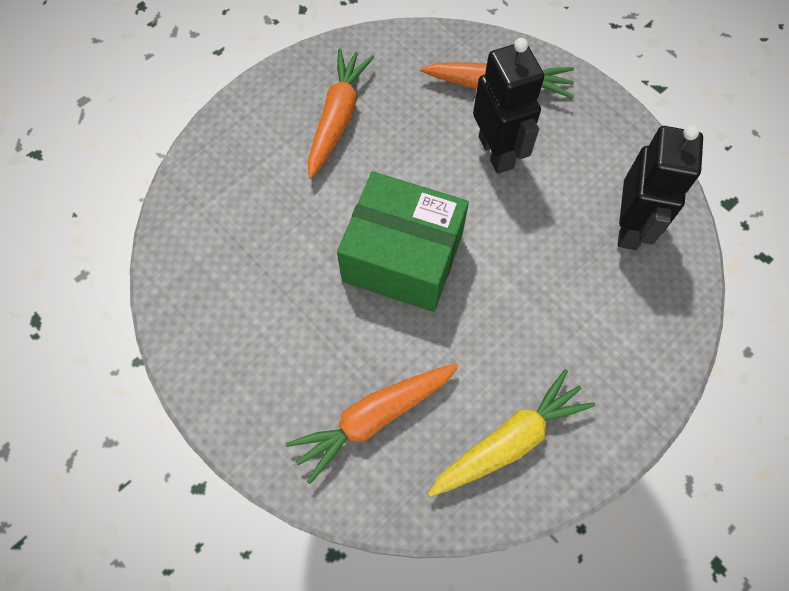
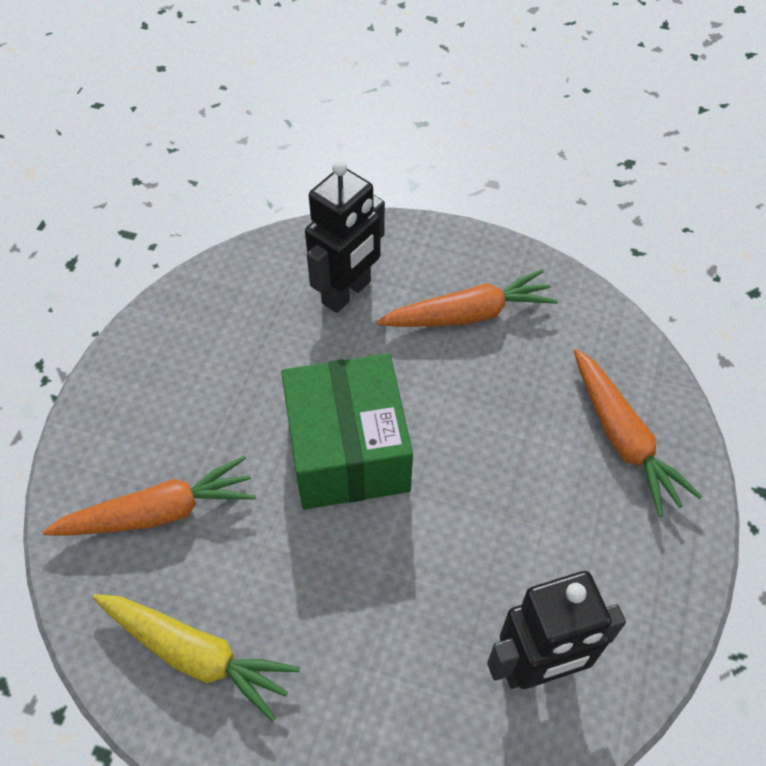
camera: 60 degrees right, 10 degrees down
(374, 418) = (159, 512): orange carrot -> orange carrot turned 135 degrees clockwise
(496, 152) = (535, 476): black robot -> black robot (347, 293)

